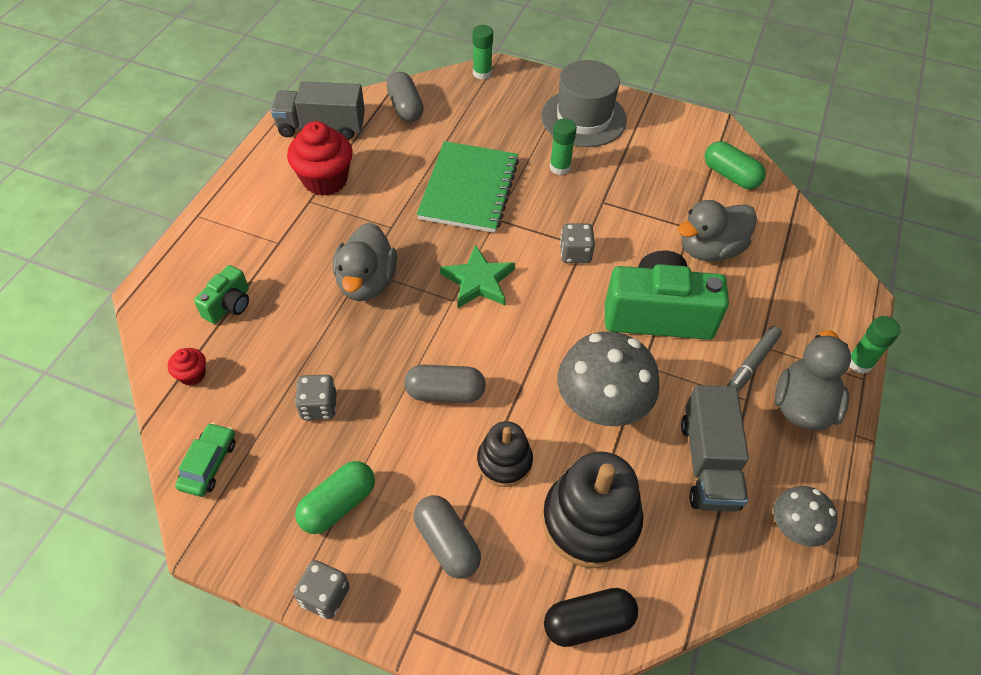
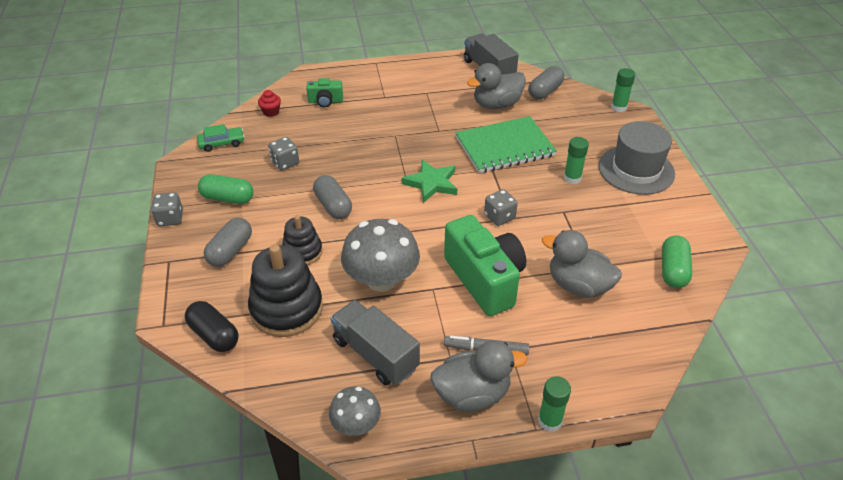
camera: 60 degrees right, 10 degrees down
(325, 180) = (448, 90): red cupcake -> none
(366, 282) = (387, 140): grey duck -> grey duck (496, 104)
(708, 463) = (375, 354): grey truck -> grey truck turned 75 degrees clockwise

